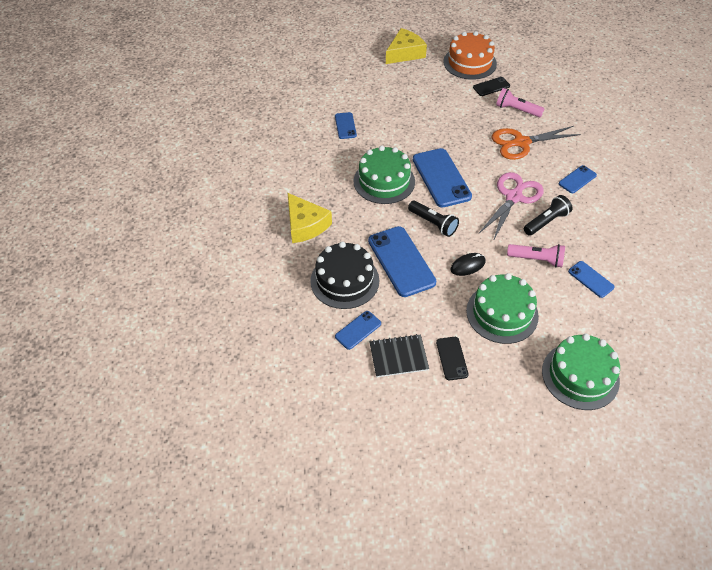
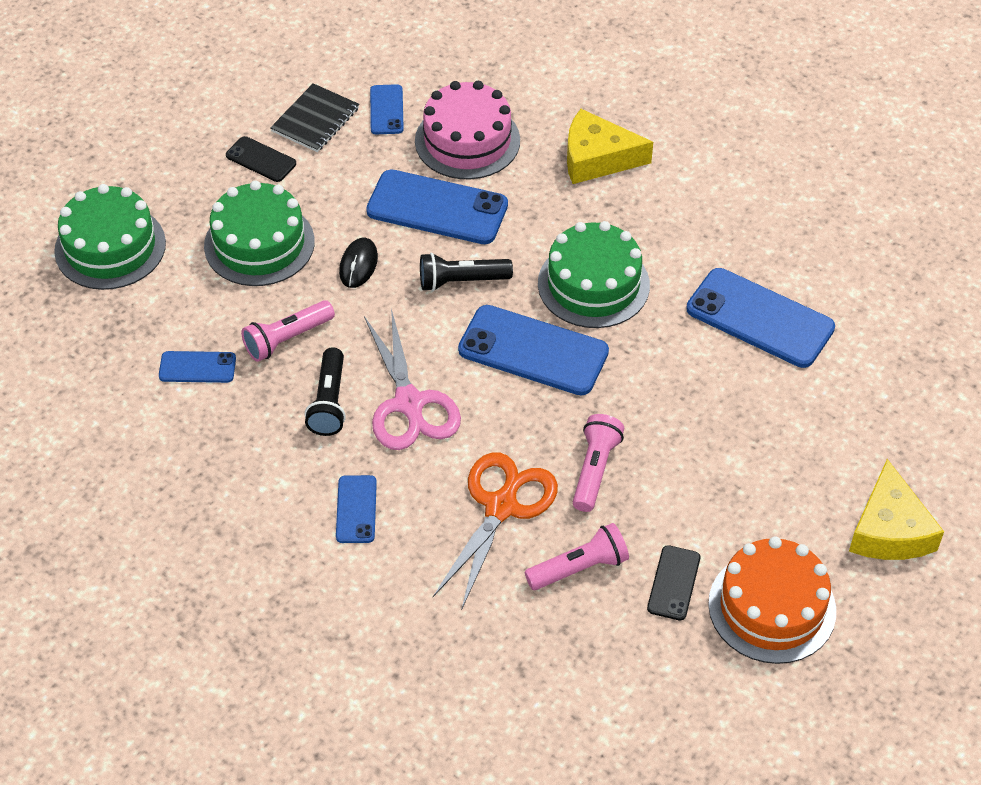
camera: 130 degrees right, 0 degrees up
(344, 280) = (467, 140): black cake -> pink cake
(345, 126) = (760, 318): blue phone -> blue phone, size x1.92
(473, 129) = (595, 470): none -> pink flashlight

